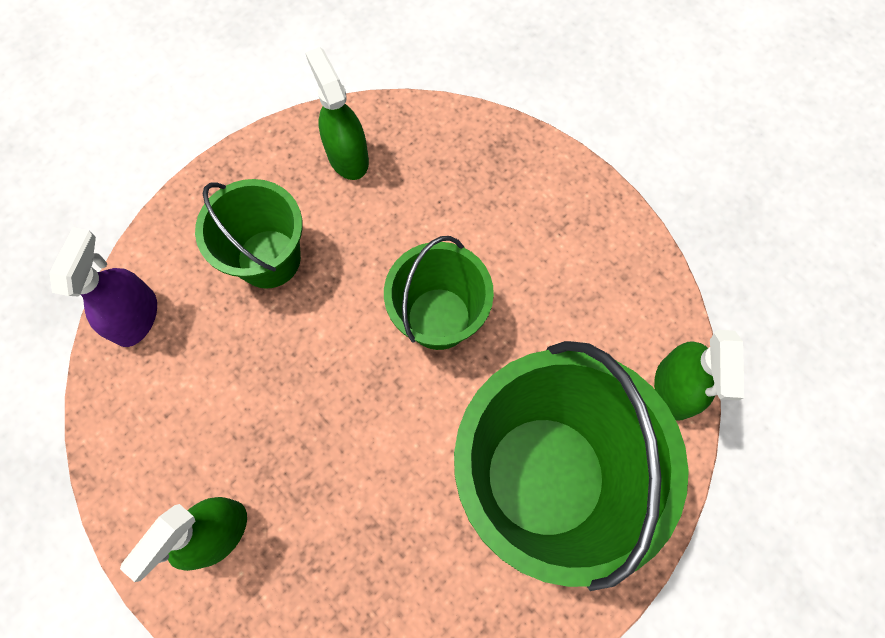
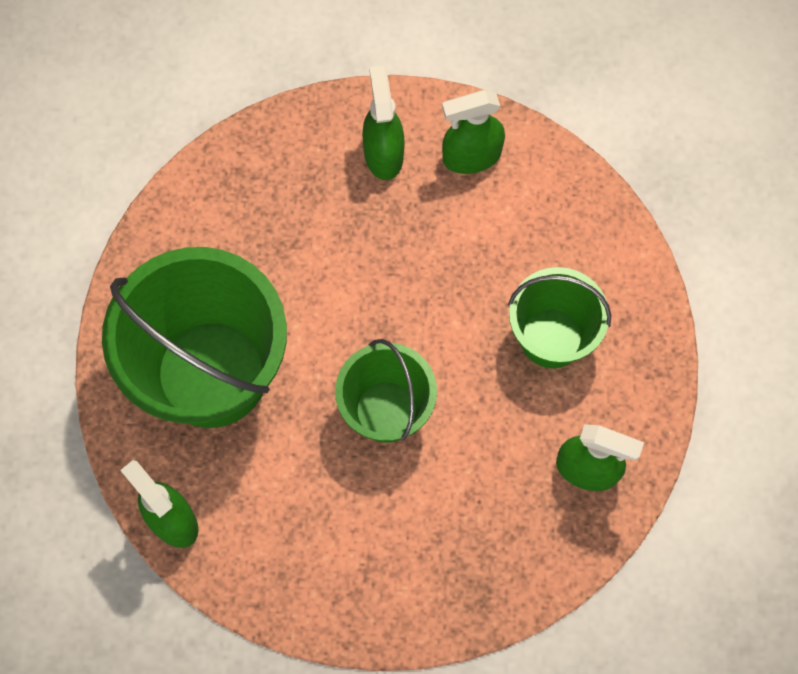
camera: 135 degrees right, 0 degrees up
(136, 317) = (590, 216): purple spray bottle -> none
(157, 456) = (471, 156): none -> green spray bottle

